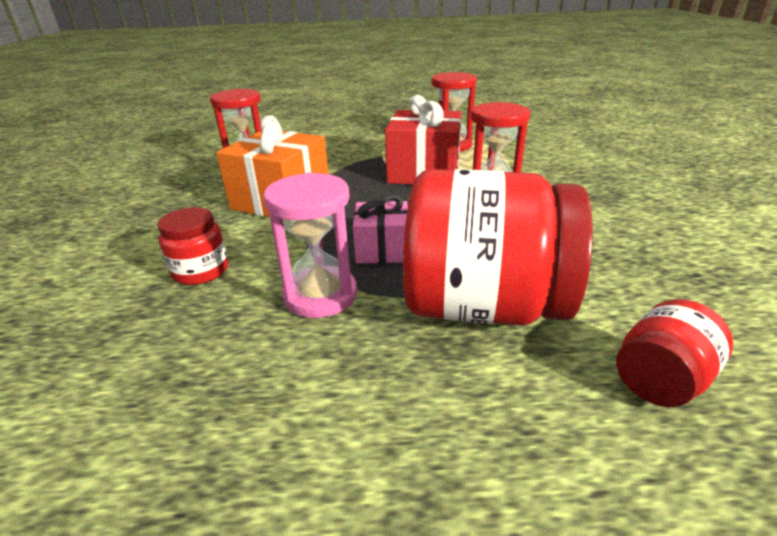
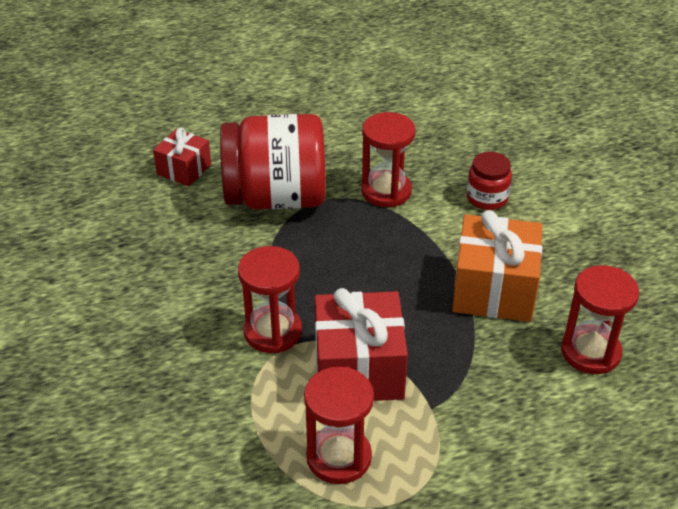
camera: 165 degrees right, 10 degrees up
(320, 295) = (386, 191): pink hourglass -> red hourglass
(382, 249) = (360, 237): pink gift -> none
(660, 380) = (184, 169): red jar -> red gift

